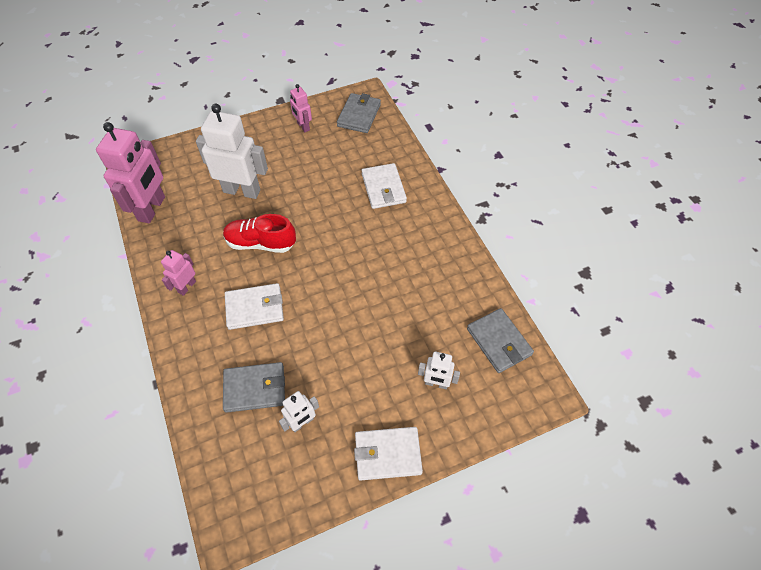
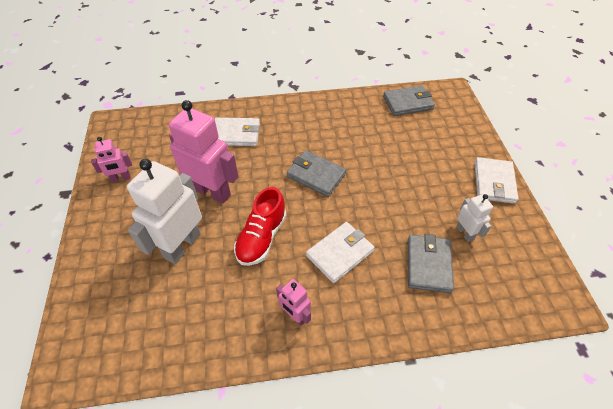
camera: 75 degrees left, 5 degrees down
(152, 209) = (162, 347): pink robot -> pink robot (212, 192)
(254, 308) = (340, 253): white wallet -> white wallet turned 45 degrees clockwise
(359, 115) = (135, 133): grey wallet -> grey wallet (316, 175)
(436, 383) = (437, 143): white robot -> none

